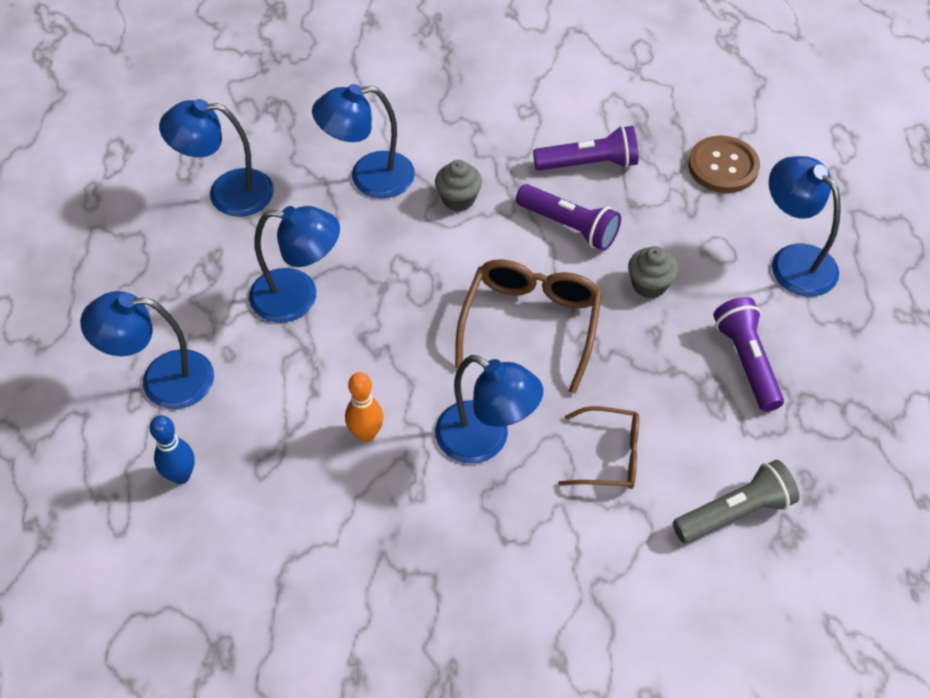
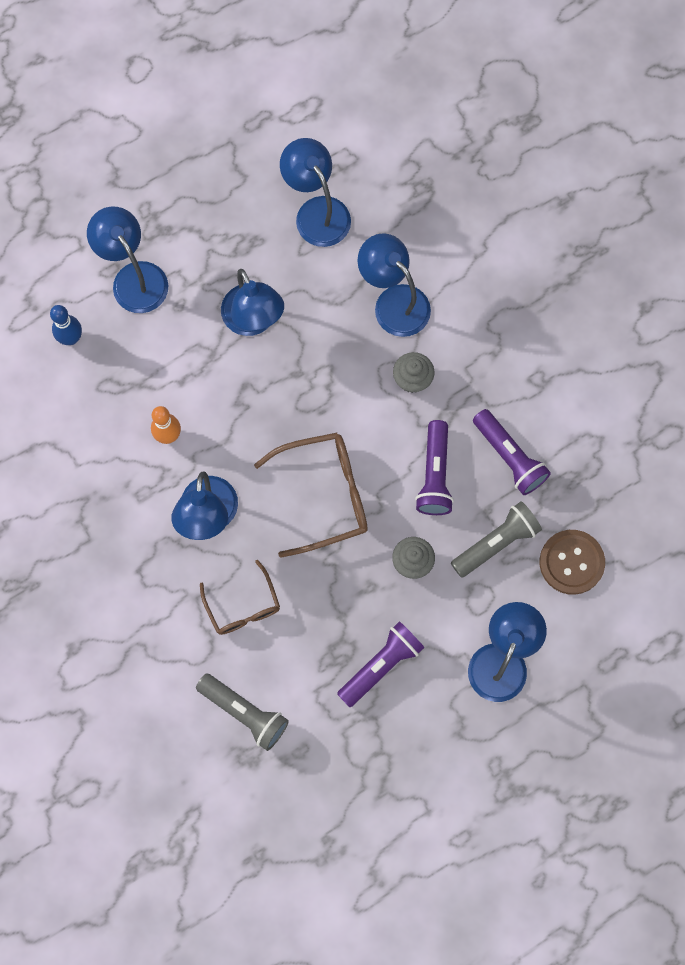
camera: 60 degrees right, 20 degrees up
(669, 211) = (496, 543): none -> grey flashlight

